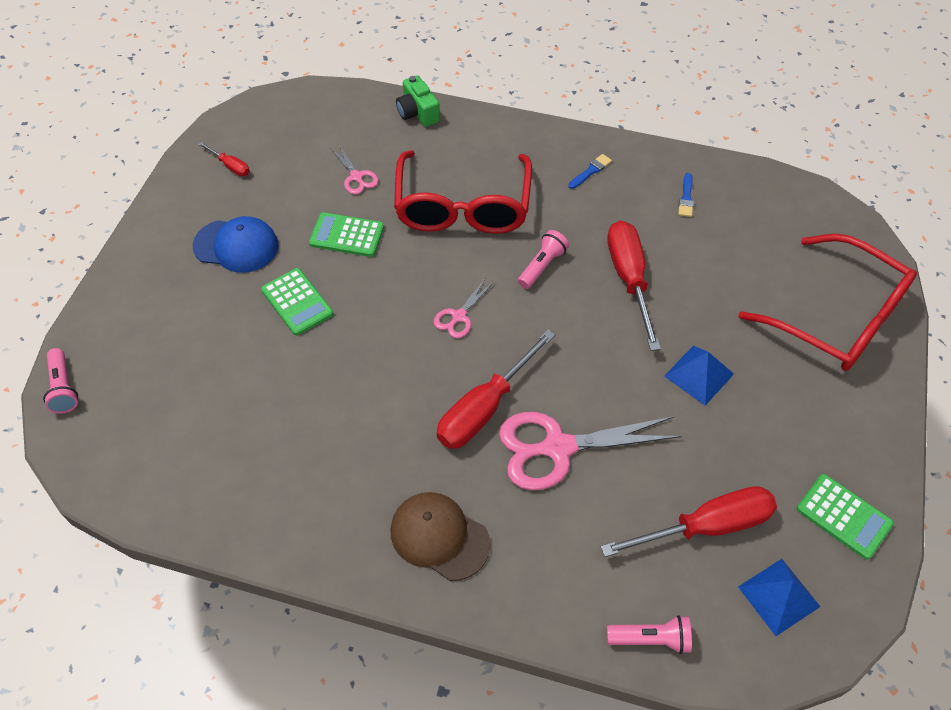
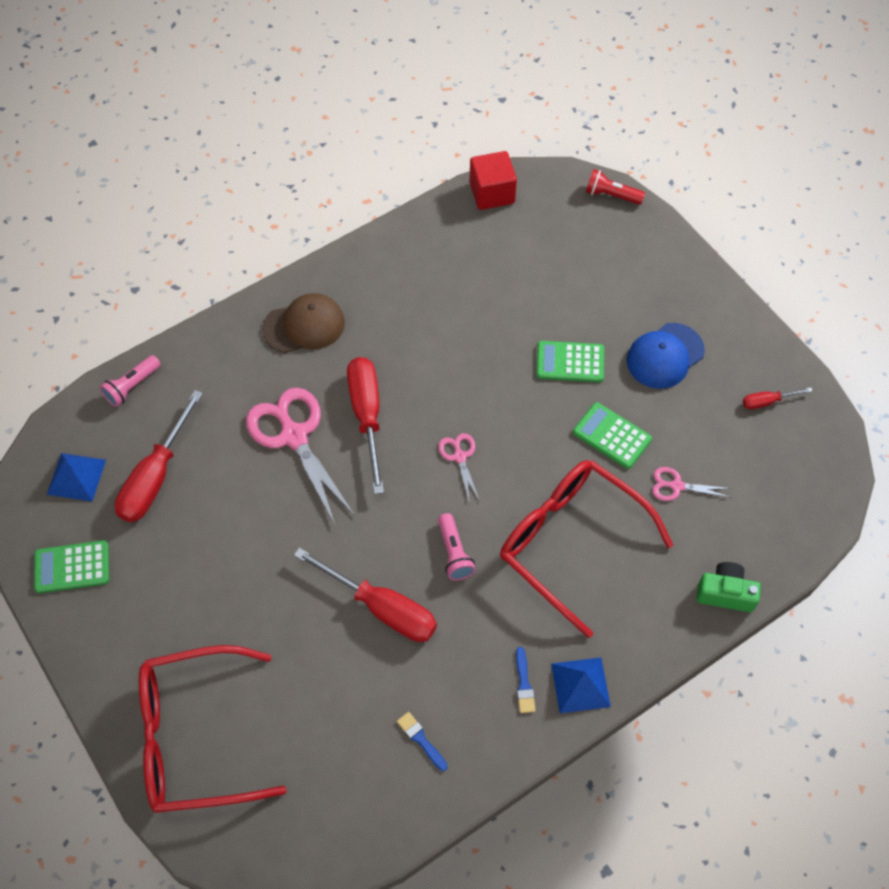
camera: 130 degrees right, 5 degrees up
(63, 388) = (611, 195): pink flashlight -> red flashlight
(131, 492) = (492, 193): none -> red cube
(347, 235) = (612, 436): green calculator -> green calculator turned 105 degrees counterclockwise
(558, 448) = (294, 436): pink scissors -> pink scissors turned 60 degrees counterclockwise
(699, 375) = (255, 578): blue pyramid -> blue pyramid (580, 685)

